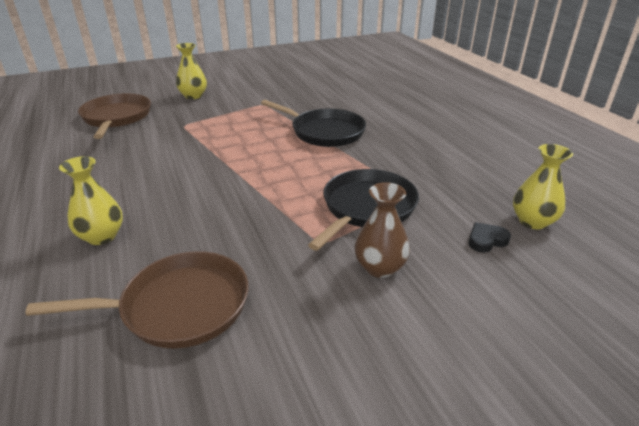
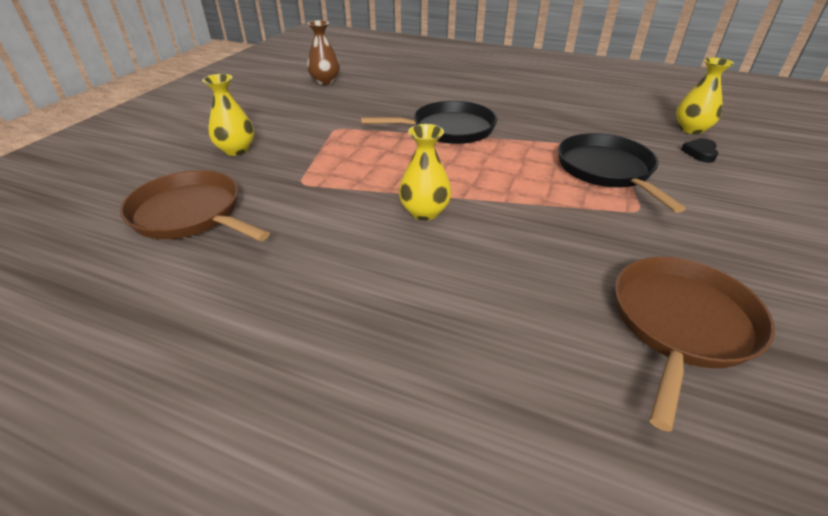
camera: 45 degrees left, 5 degrees up
(102, 236) = (490, 328): yellow vase -> yellow vase (424, 212)
(380, 267) = (700, 204): brown vase -> brown vase (325, 81)

